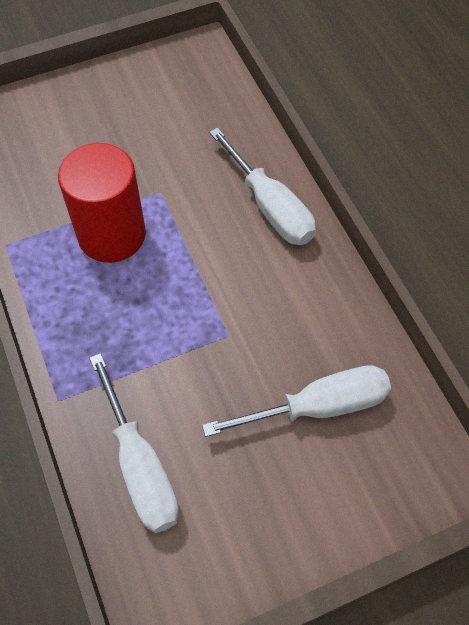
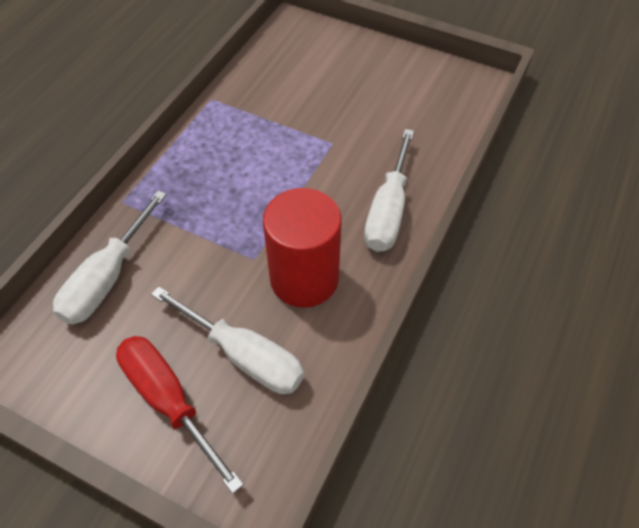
camera: 50 degrees right, 5 degrees down
(112, 235) = (271, 142): red cylinder -> red cylinder (304, 278)
(315, 492) = (169, 401): none -> red screwdriver

